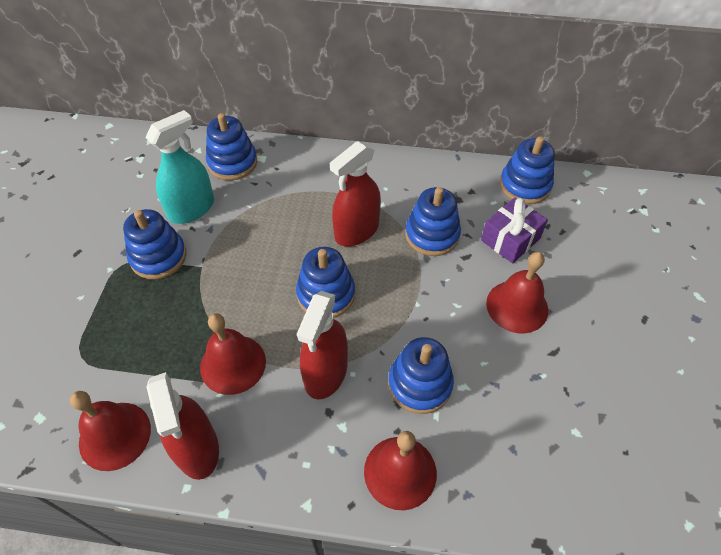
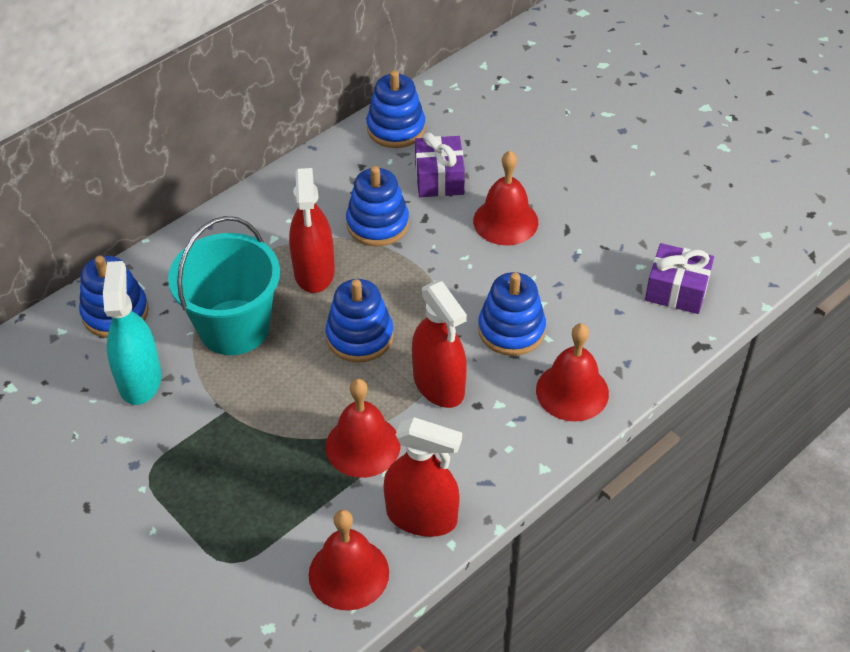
camera: 50 degrees left, 5 degrees down
(158, 257) = (173, 439): blue stacking toy -> none
(272, 223) = (234, 327): none -> turquoise bucket
(582, 480) = (676, 290): none -> purple gift

